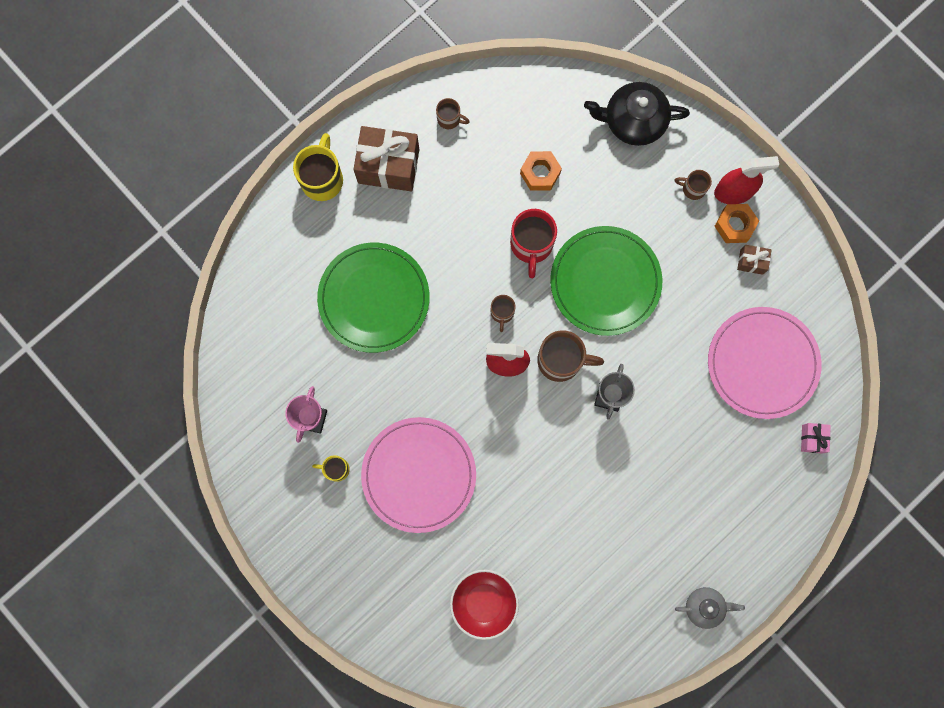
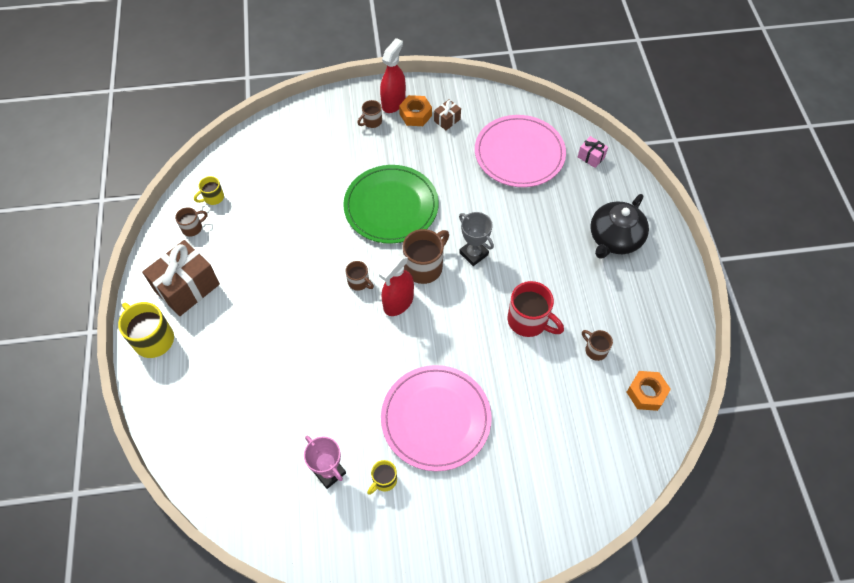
camera: 55 degrees left, 20 degrees down
(374, 298) = (274, 362): green plate -> none
(484, 602) = (571, 436): red bowl -> none
(493, 110) = (213, 198): none -> yellow mug
(531, 245) = (327, 234): red mug -> red mug (529, 321)
(540, 173) = (282, 198): orange nut -> orange nut (646, 393)
(585, 574) = (595, 350): none -> brown mug
(633, 121) = (298, 126): black teapot -> black teapot (614, 238)
(704, 606) = (669, 287): grey teapot -> none

